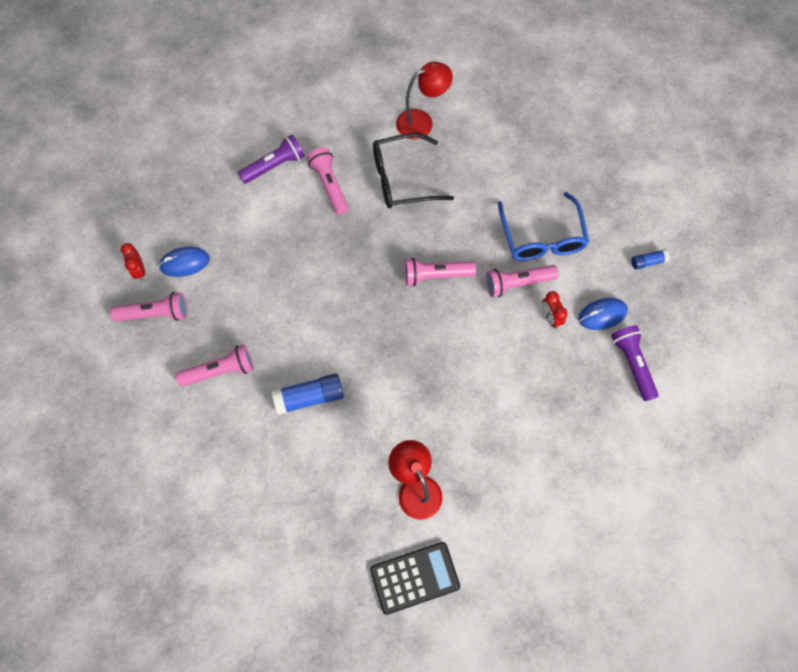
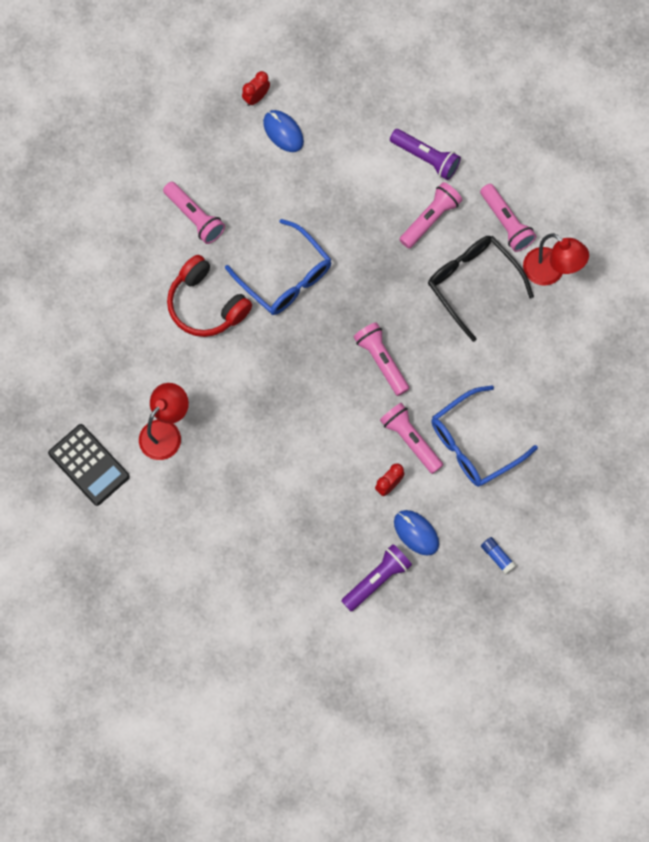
camera: 65 degrees right, 5 degrees up
(155, 314) = (221, 134): pink flashlight -> pink flashlight (506, 223)
(309, 397) = (206, 305): blue glue stick -> red headphones
(320, 319) = (286, 277): none -> blue glasses

